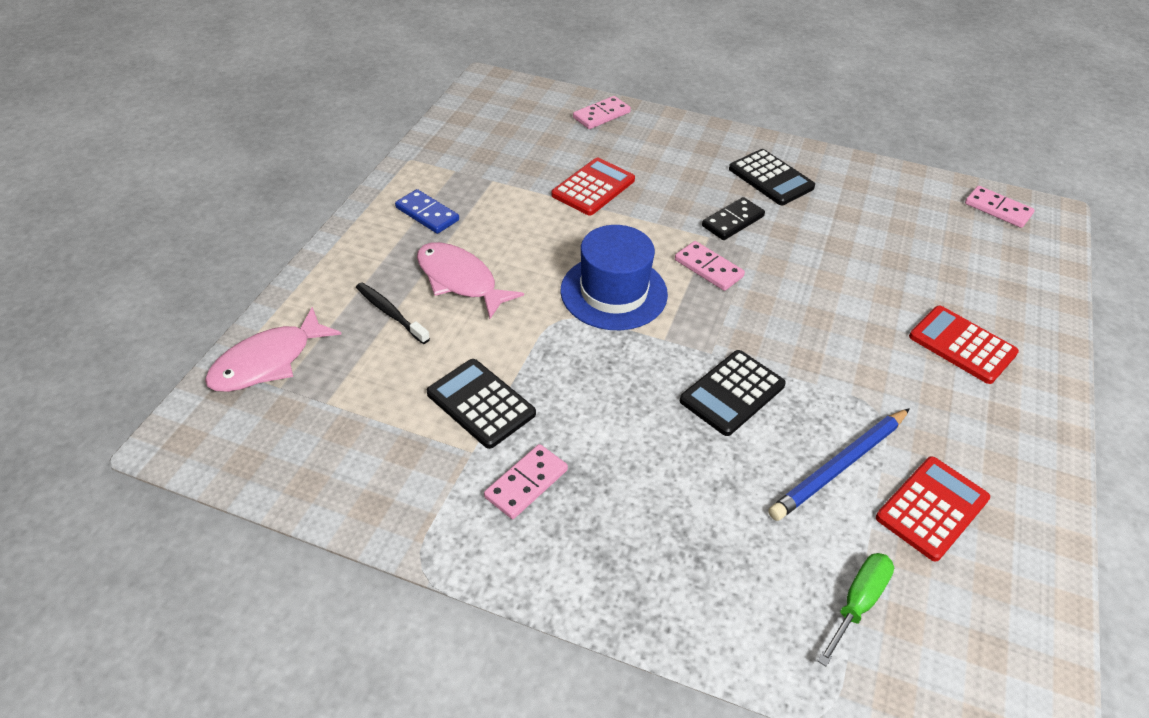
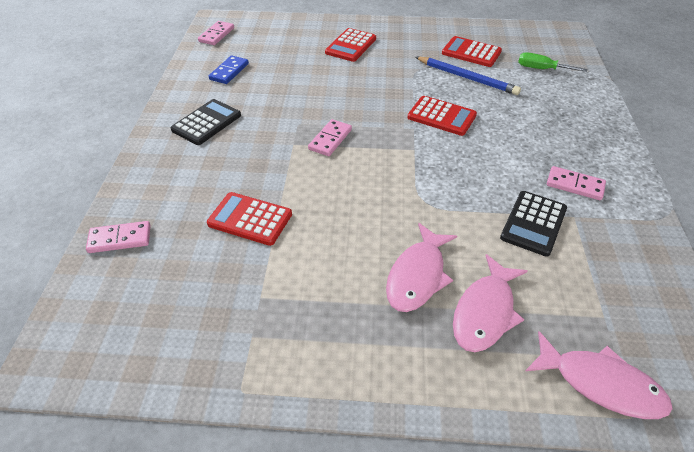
camera: 105 degrees left, 0 degrees up
(390, 313) = (485, 312): black toothbrush -> pink fish
(427, 214) = (336, 335): blue domino -> blue domino (229, 72)
(601, 115) = (120, 239): pink domino -> pink domino turned 45 degrees counterclockwise
(613, 292) = (381, 181): blue hat -> none
(732, 393) = (441, 116): black calculator -> red calculator
(733, 221) = (270, 135): black domino -> none

